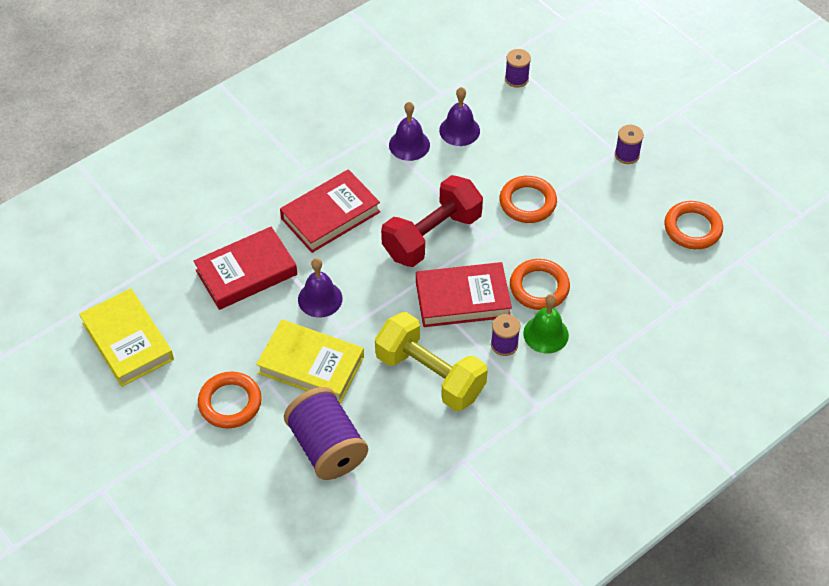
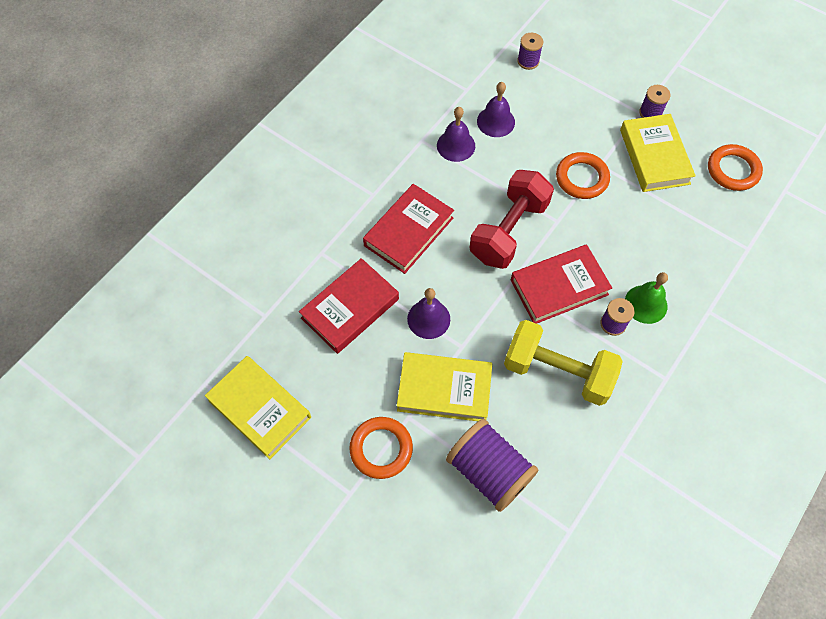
camera: 15 degrees left, 10 degrees up
(539, 287) = (622, 259): orange ring -> none
(613, 198) = (654, 156): none -> yellow book

